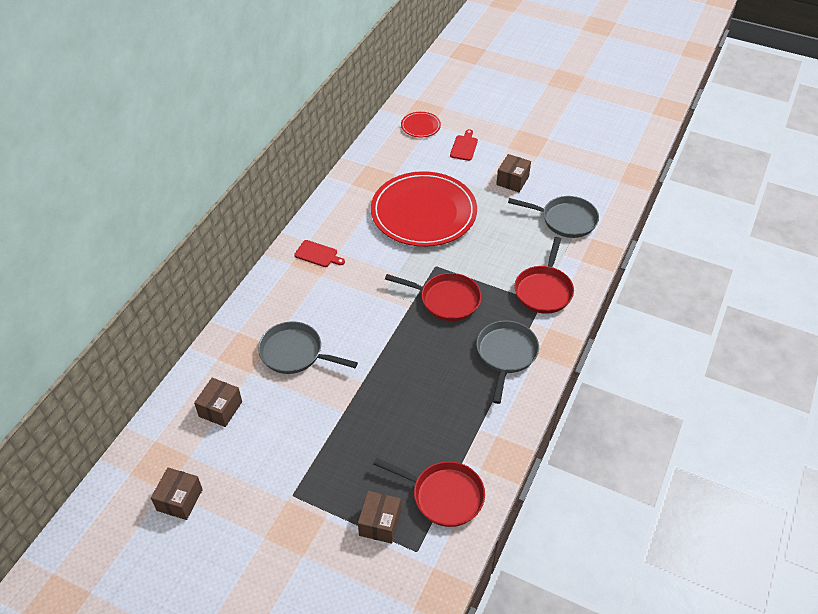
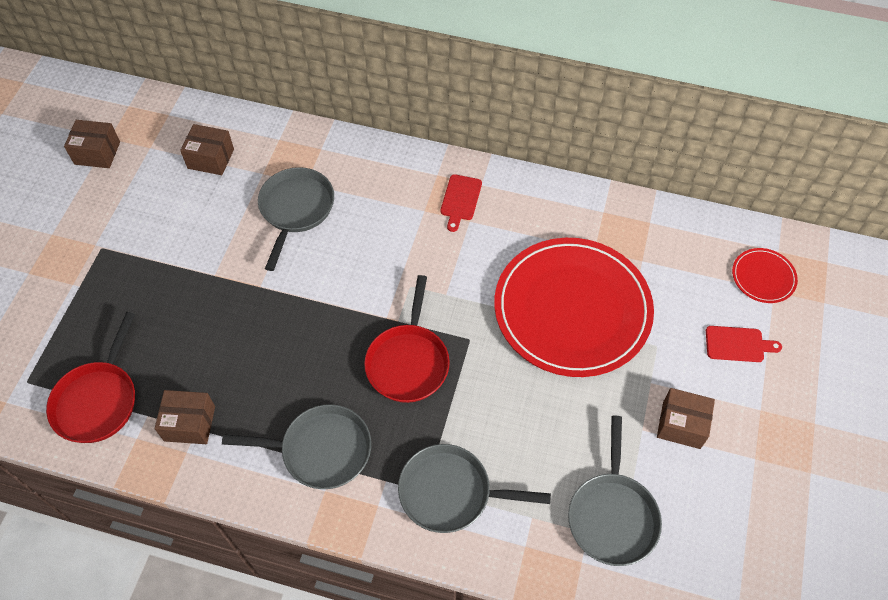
camera: 80 degrees right, 10 degrees up
(380, 523) = (63, 338): brown box -> brown box (189, 423)
(544, 290) = (451, 492): red pan -> grey pan

